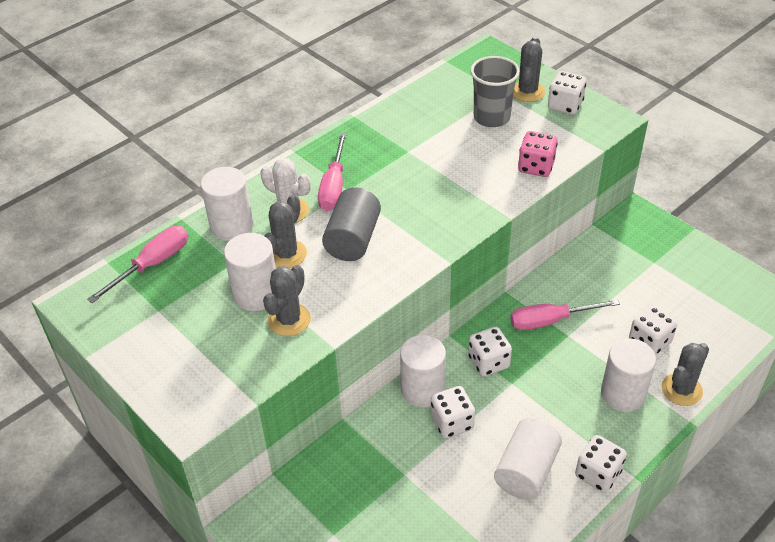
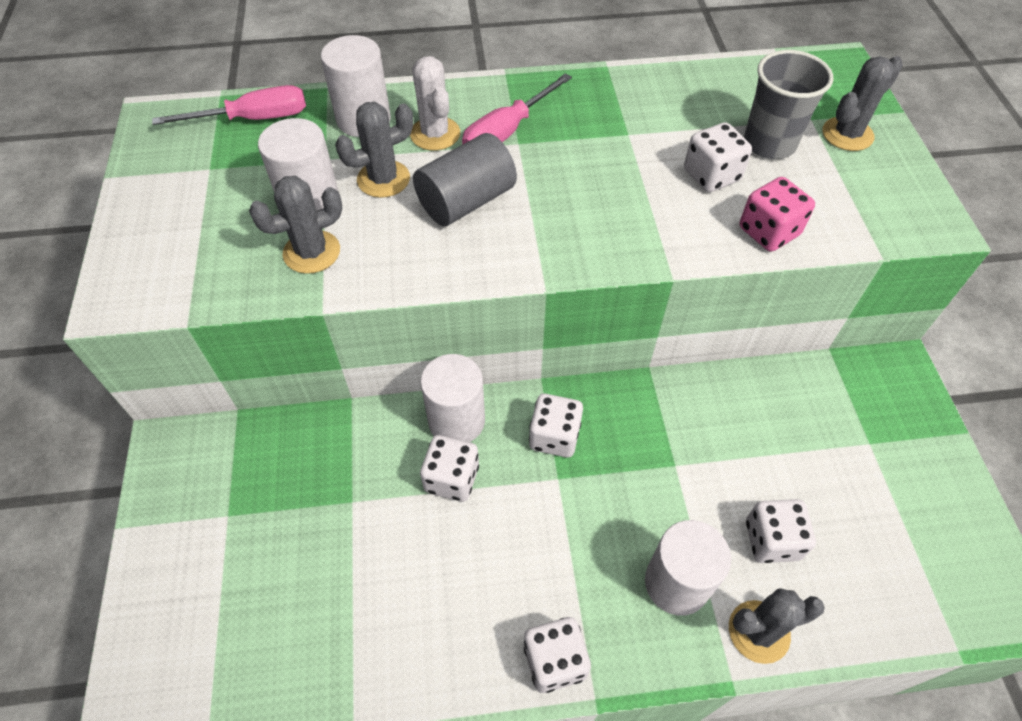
camera: 35 degrees right, 10 degrees up
(526, 471) = (477, 594): white cylinder -> none
(550, 321) = (670, 434): pink screwdriver -> none
(565, 105) = (883, 175): white dice -> white dice (711, 175)

